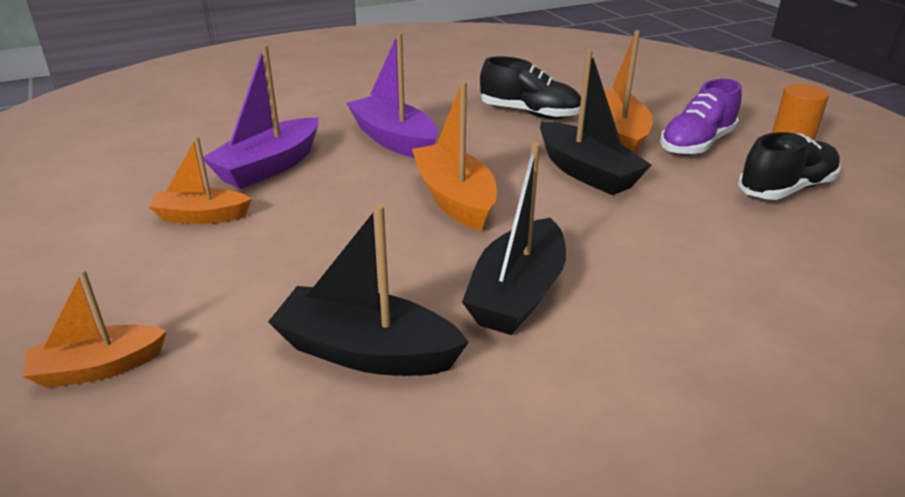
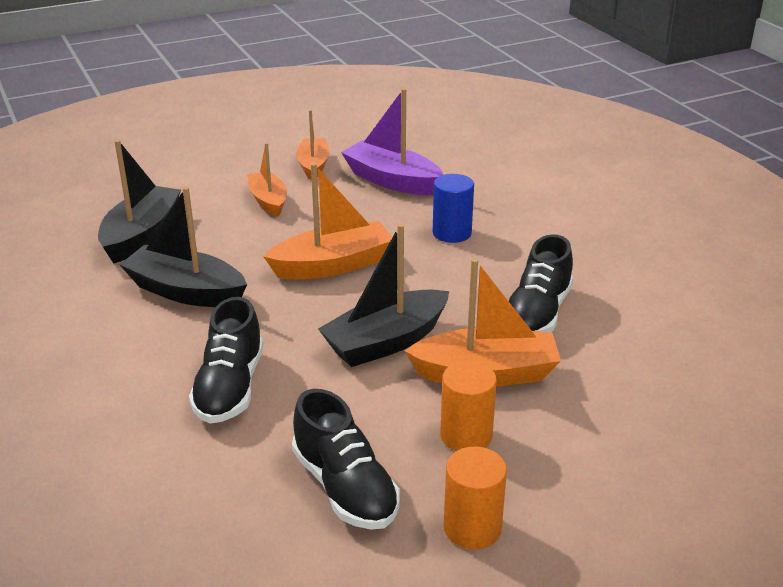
camera: 90 degrees right, 0 degrees up
(98, 368) = (156, 161): orange boat -> orange boat (268, 201)
(394, 140) = (452, 233): purple boat -> blue cylinder
(690, 249) = (230, 388): none -> black shoe
(696, 144) = (466, 436): purple shoe -> orange cylinder

